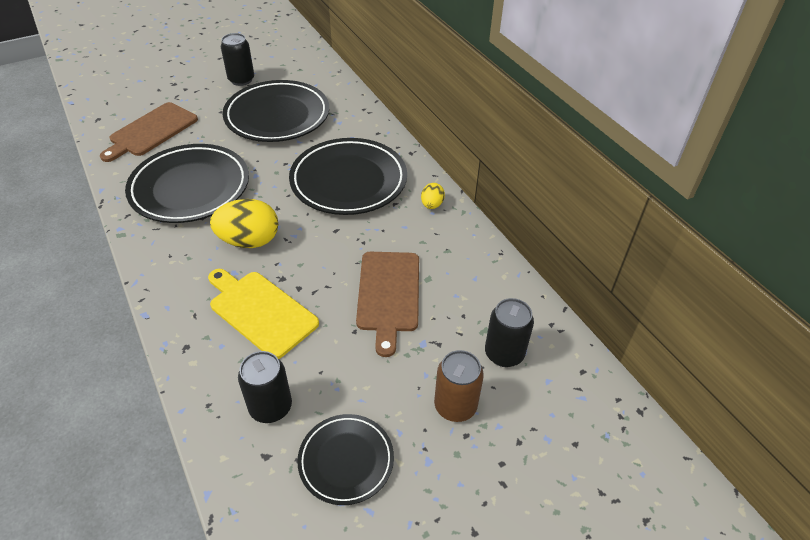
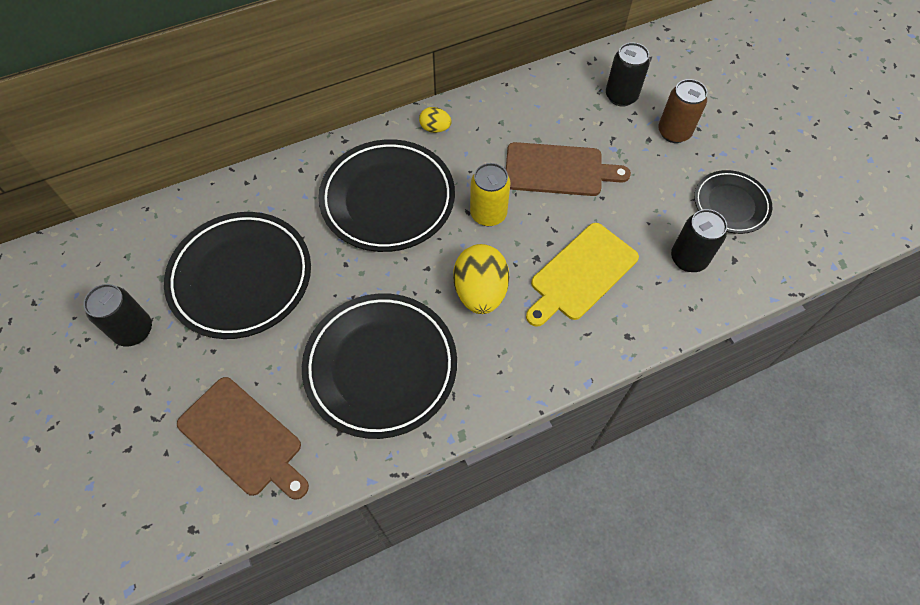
camera: 85 degrees left, 15 degrees up
(333, 244) = (488, 214): none -> yellow can

